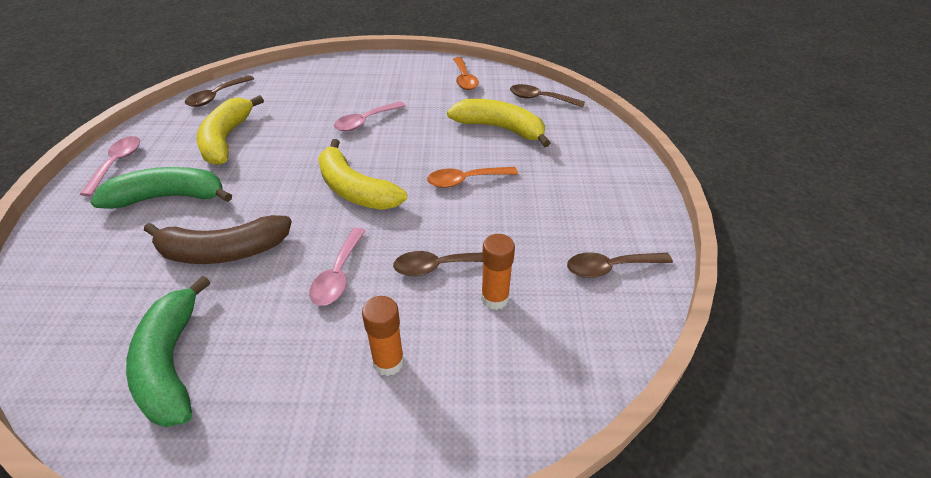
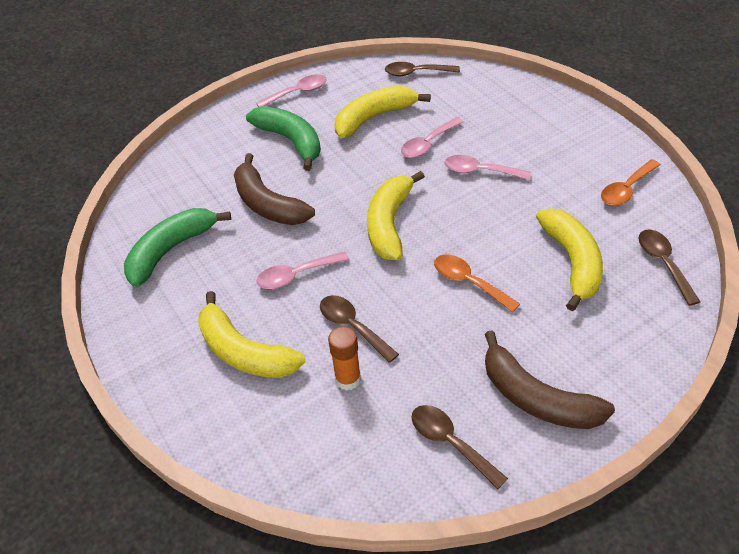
camera: 60 degrees right, 5 degrees up
(300, 129) = (428, 144): none -> pink spoon
(388, 362) = (244, 352): orange glue stick -> yellow banana
(603, 204) = (536, 398): none -> brown banana

